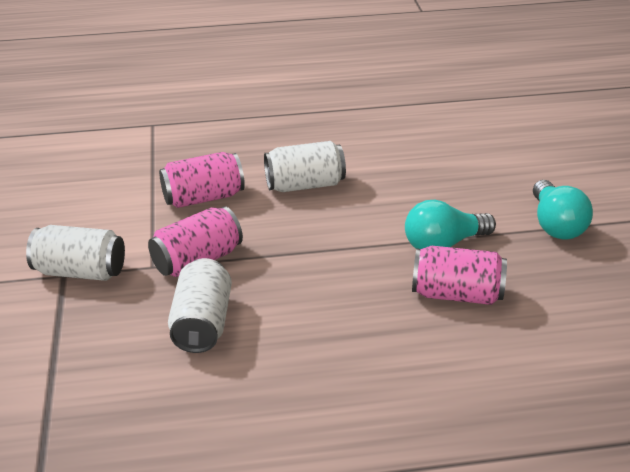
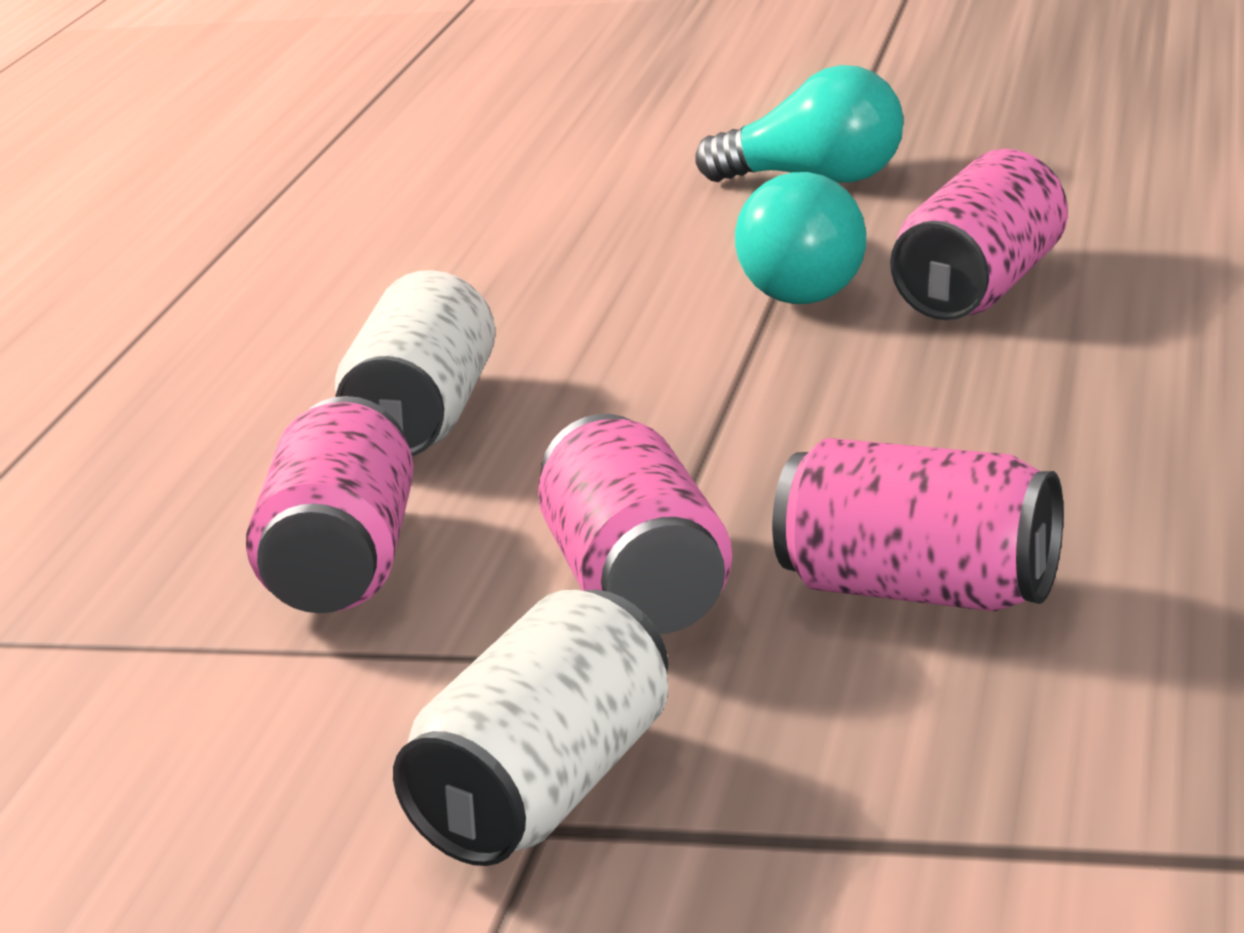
camera: 65 degrees left, 10 degrees down
(202, 323) = (921, 589): white can -> pink can

